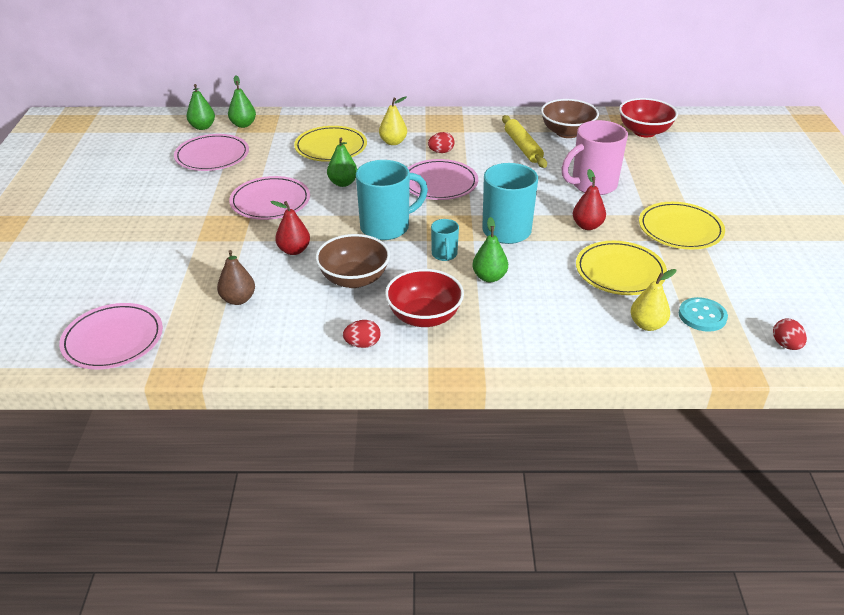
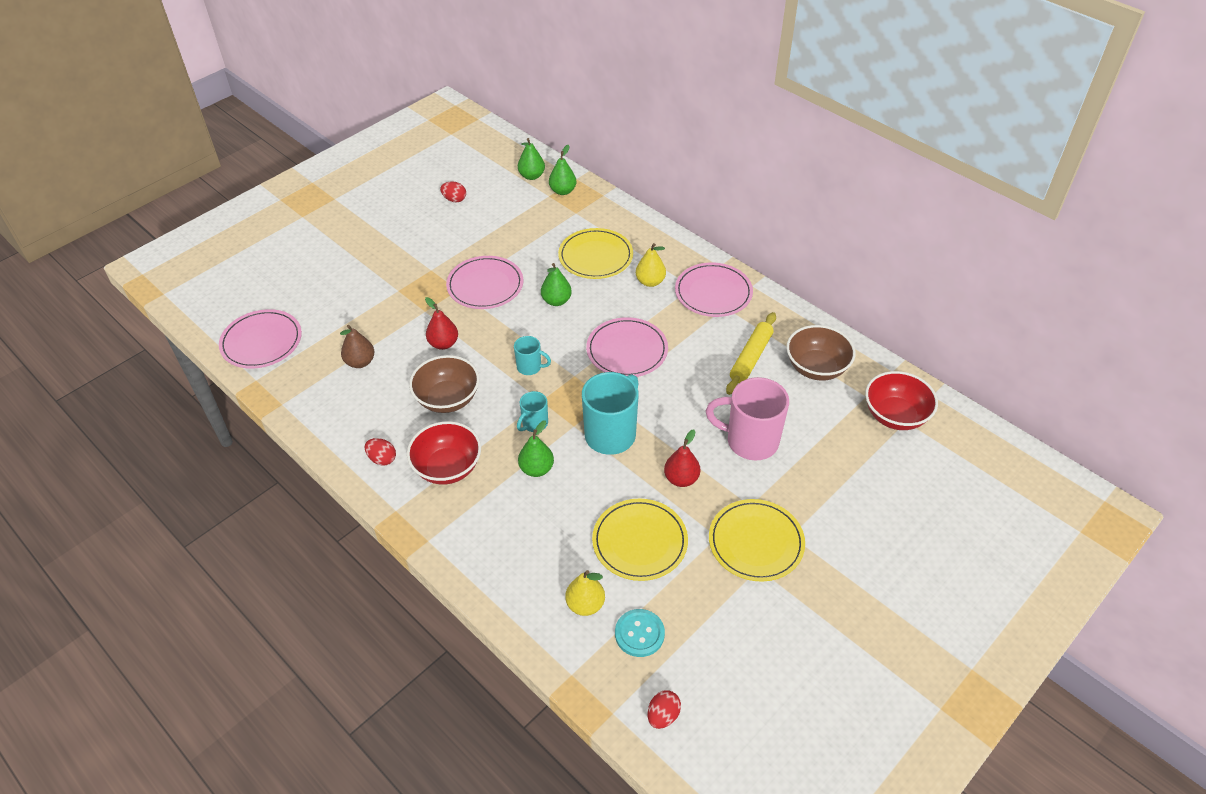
camera: 45 degrees right, 10 degrees up
(212, 156) = (502, 212): pink plate -> pink plate (713, 292)
(386, 227) = (530, 367): turquoise mug -> turquoise mug, size x0.51
(441, 152) = (674, 317): red egg -> red egg (454, 199)

